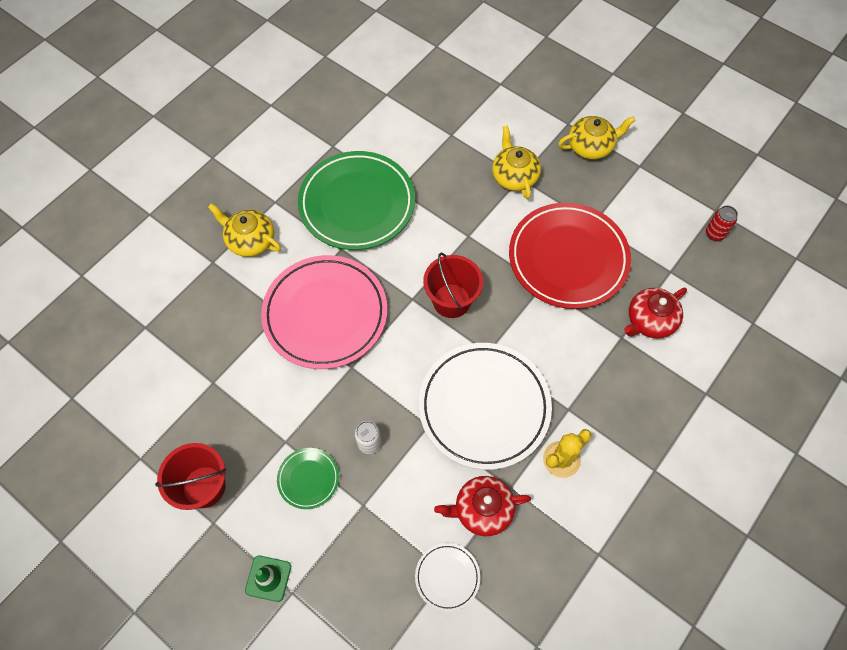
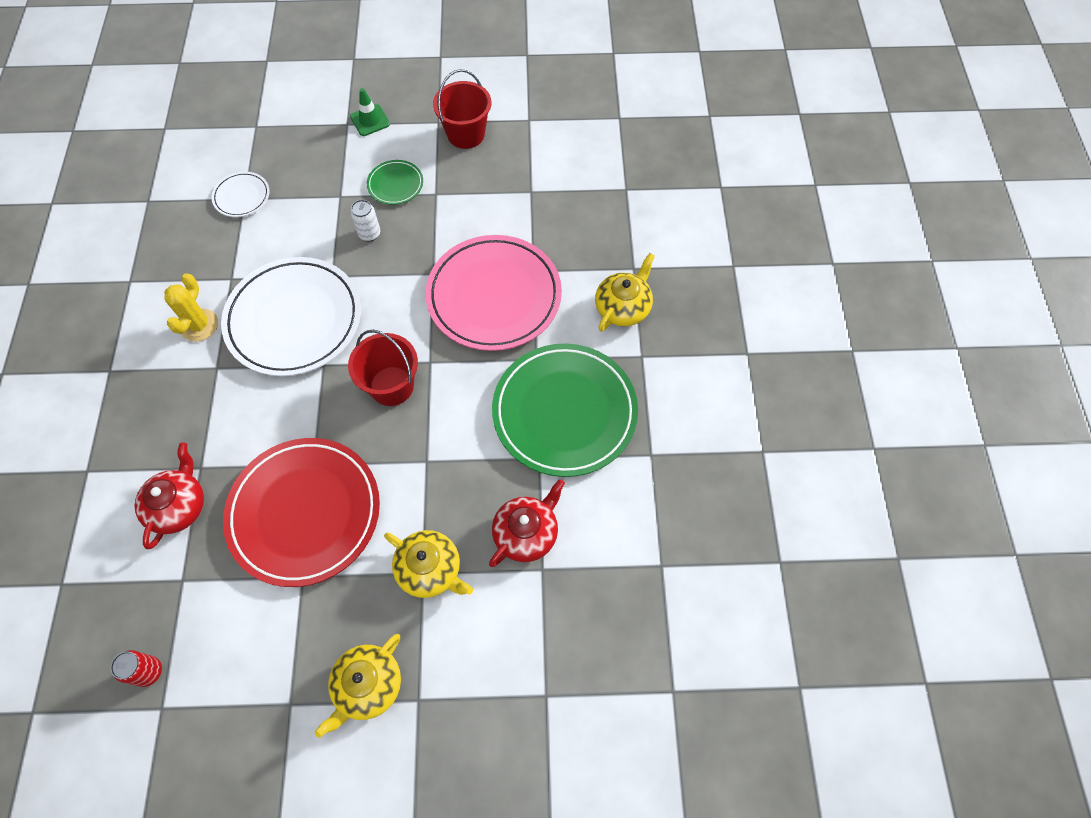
camera: 140 degrees right, 0 degrees up
(250, 240) = (623, 307): yellow teapot -> yellow teapot turned 45 degrees counterclockwise
(482, 509) = (244, 250): red teapot -> red teapot (526, 533)

